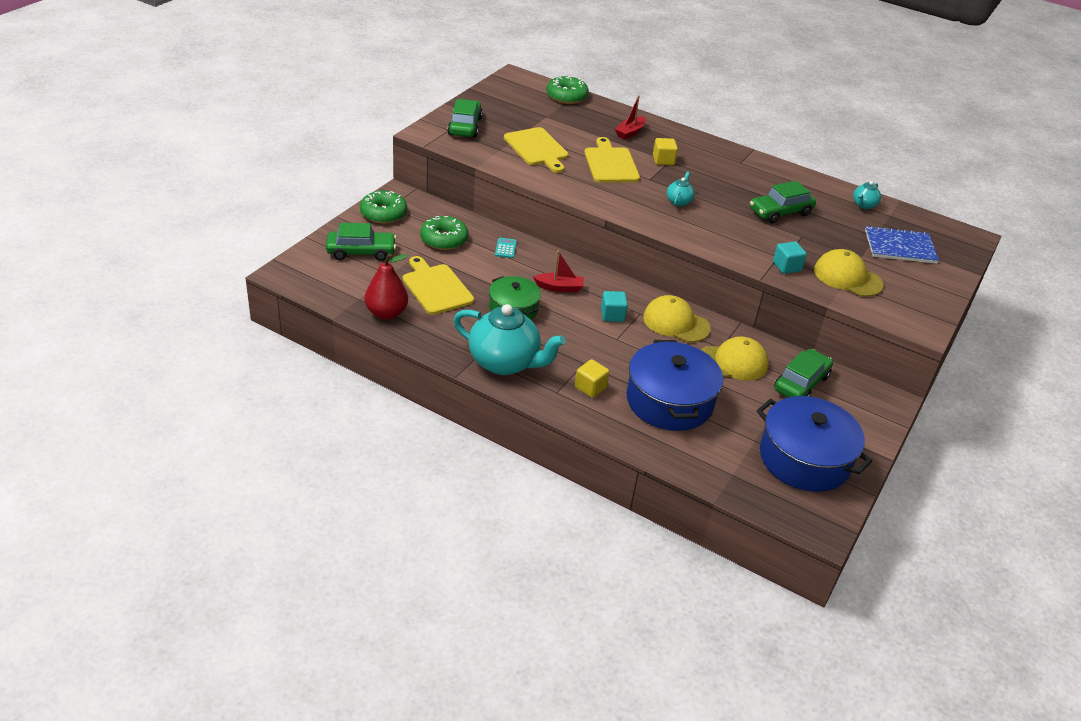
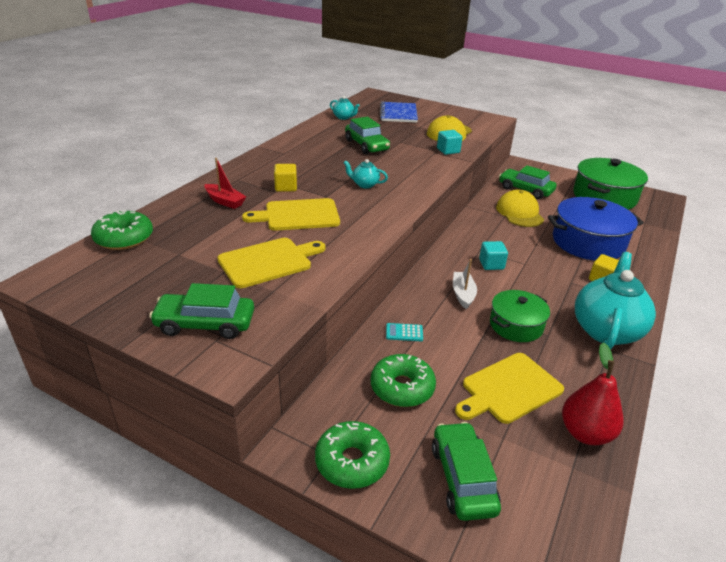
camera: 90 degrees left, 5 degrees down
(559, 287) = (463, 294): red boat -> white boat
(676, 323) = (483, 233): yellow cap -> none
(804, 459) = (604, 197): blue pot -> green pot

